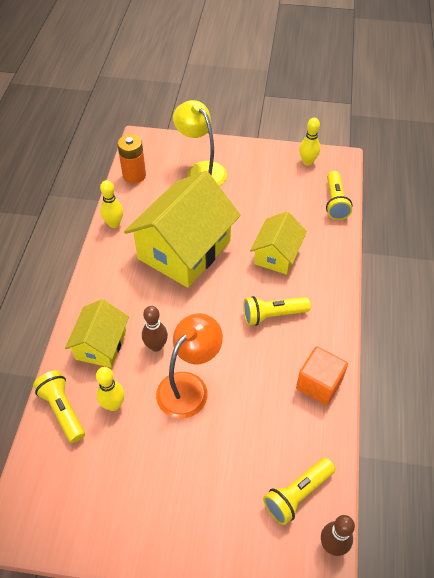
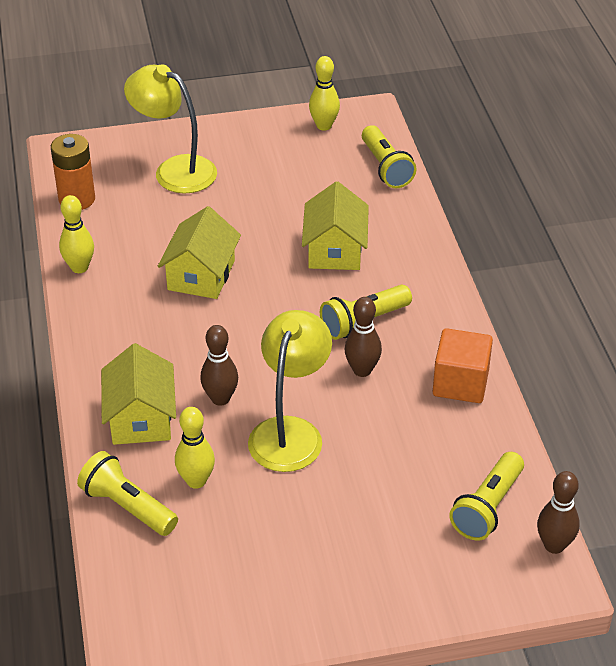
camera: 20 degrees left, 10 degrees down
(184, 250) = (201, 275): yellow house -> yellow house, size x0.55
(189, 386) = (290, 432): orange lamp -> yellow lamp
(256, 353) = (362, 370): none -> brown bowling pin

